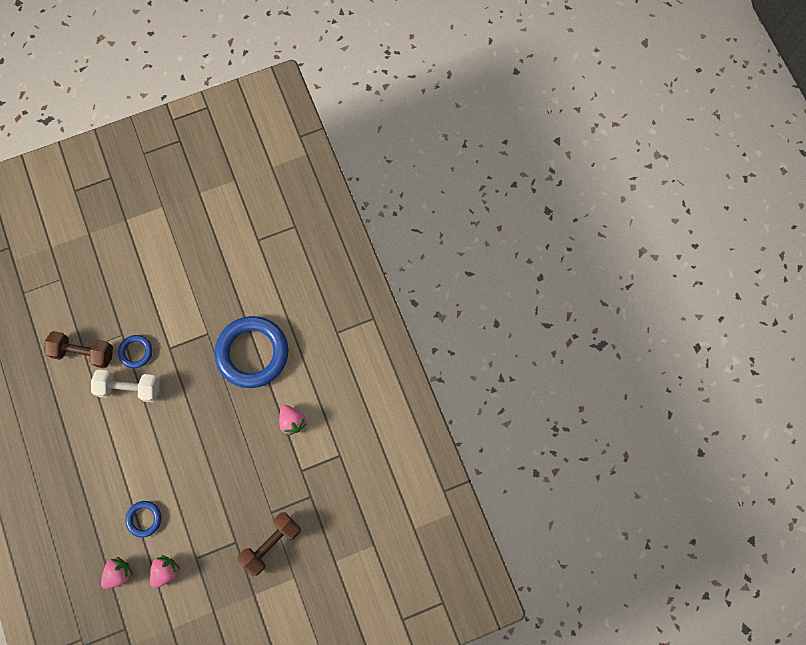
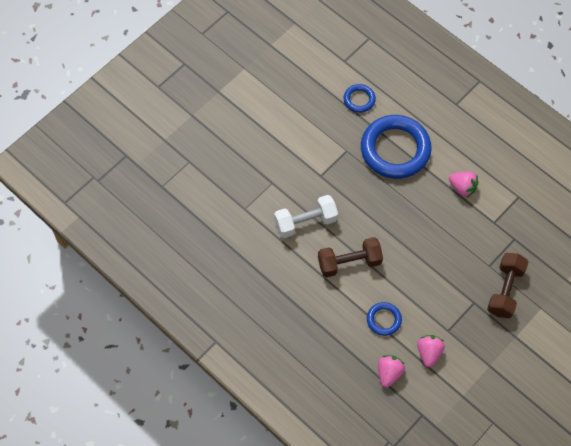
camera: 25 degrees left, 10 degrees down
(83, 352) = (246, 211): brown dumbbell -> brown dumbbell (349, 262)
(136, 352) = (293, 191): blue ring -> blue ring (359, 100)

